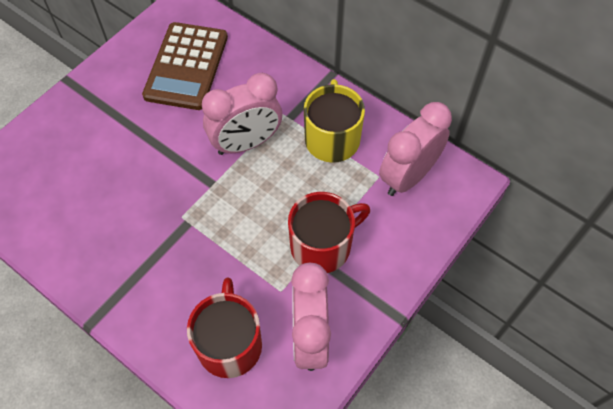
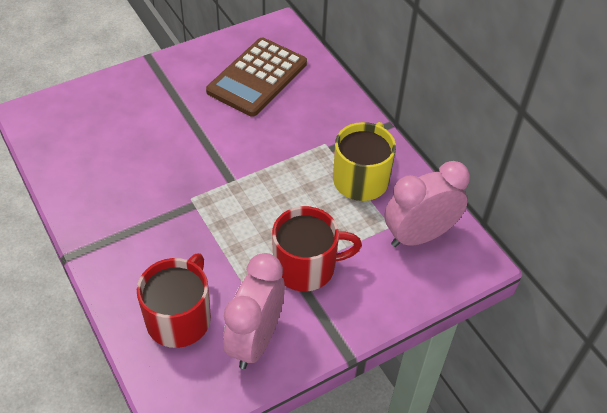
camera: 20 degrees right, 10 degrees down
(246, 143) = (279, 157): pink clock -> none

